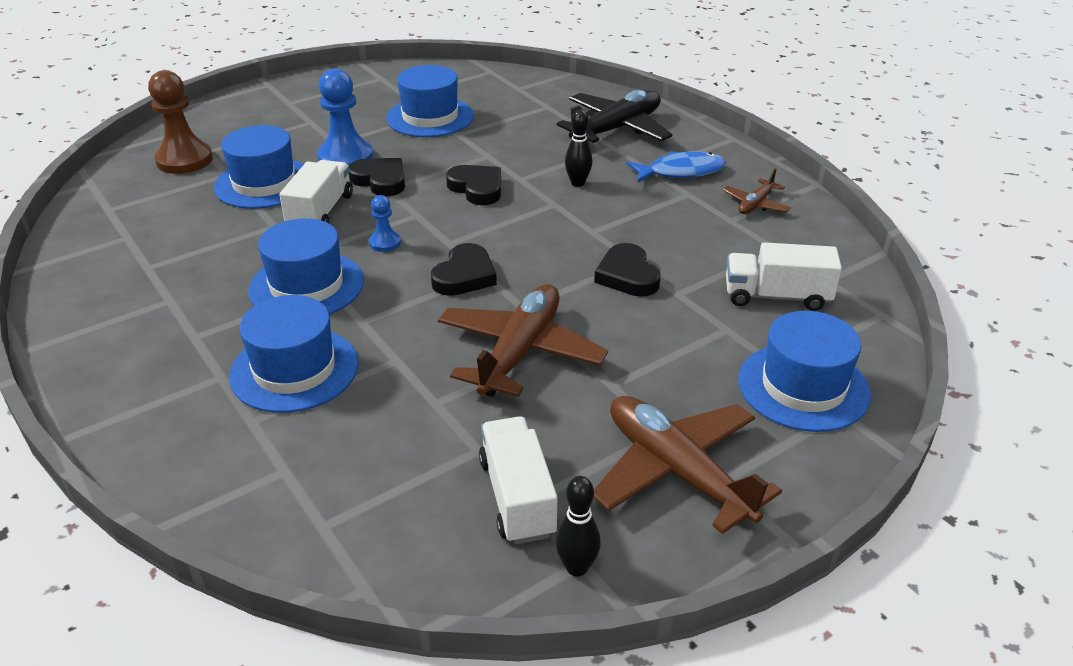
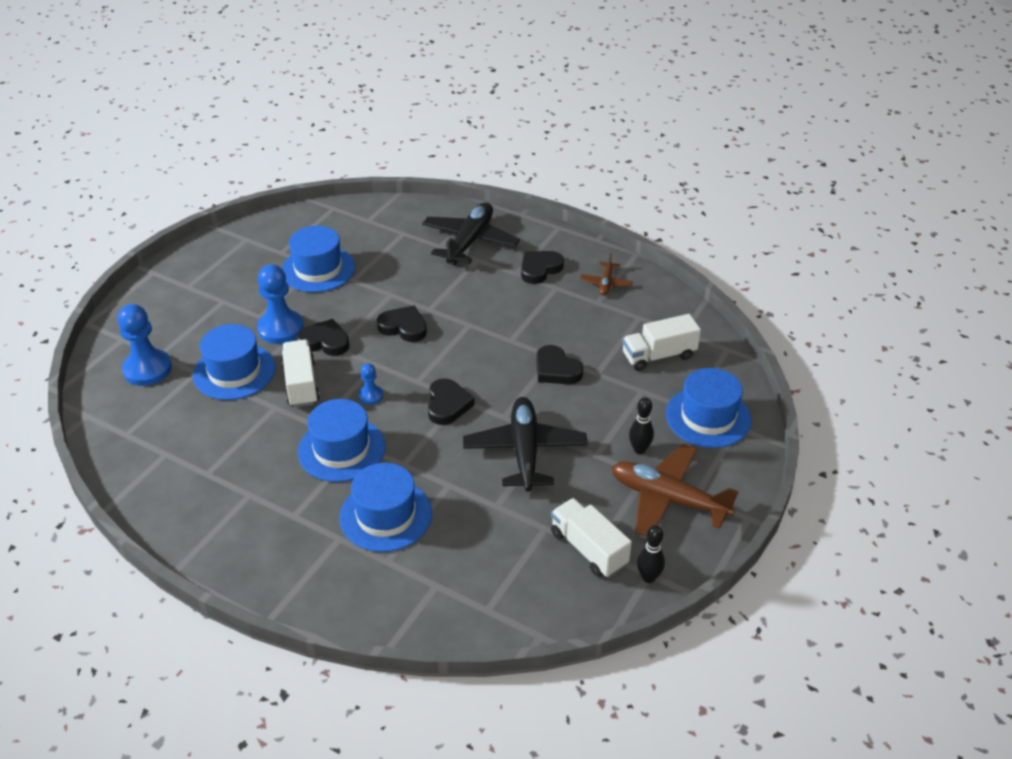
camera: 25 degrees left, 5 degrees up
(184, 160) = (147, 369): brown pawn -> blue pawn
(520, 352) = (525, 451): brown plane -> black plane
(577, 183) = (473, 301): black bowling pin -> black bowling pin (639, 449)
(681, 172) = (539, 269): blue fish -> black heart

